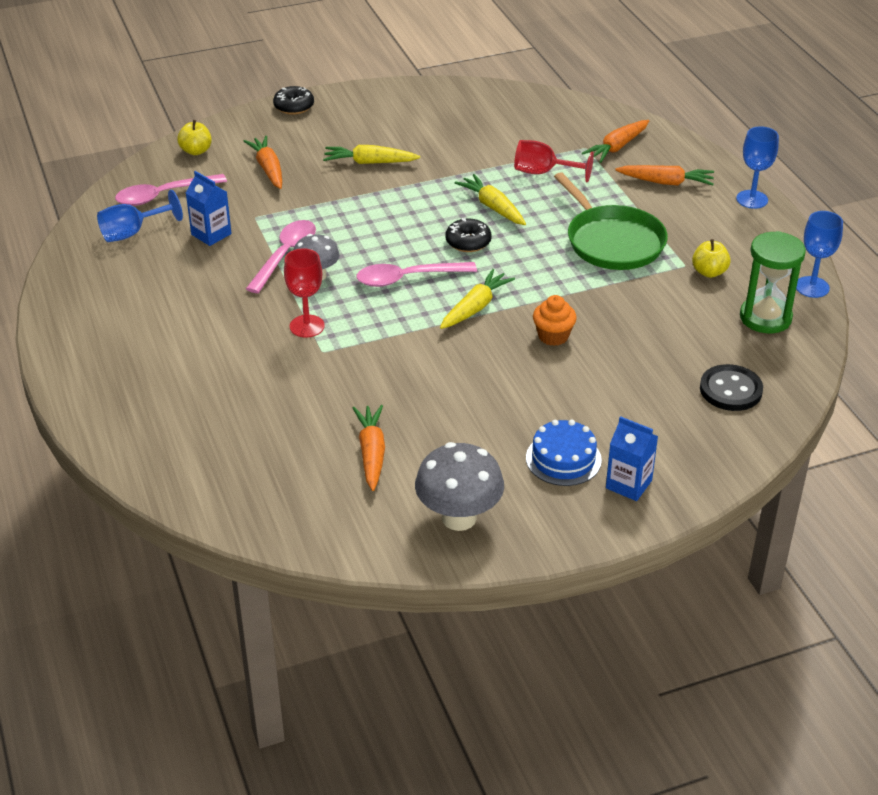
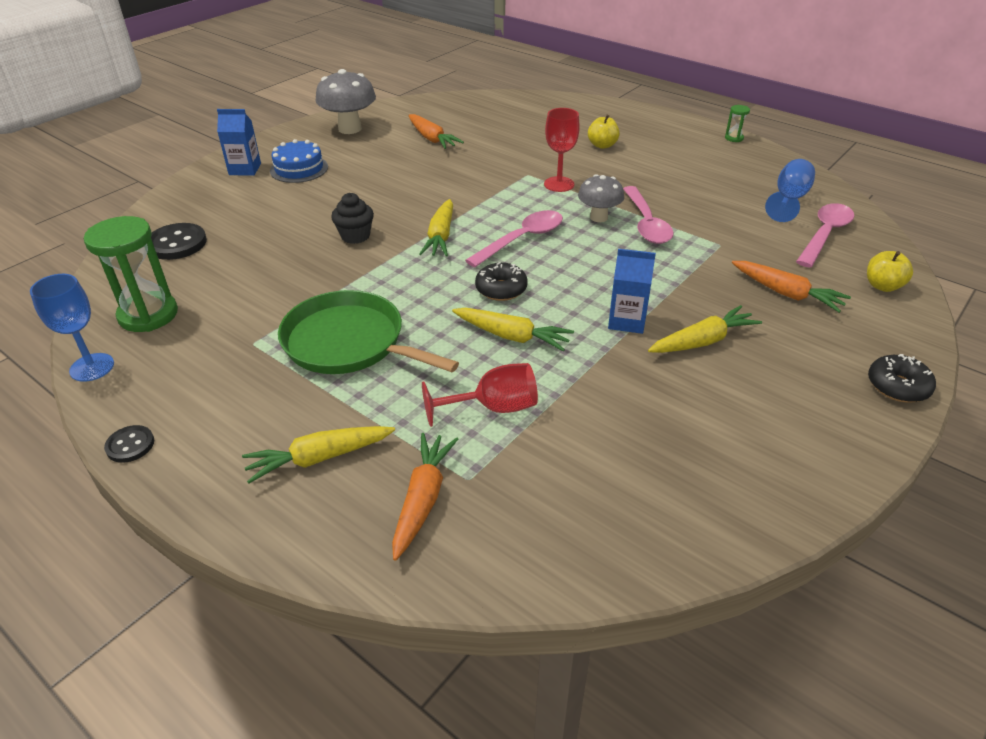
camera: 150 degrees right, 0 degrees up
(51, 318) = (734, 138): none -> green hourglass
(211, 234) = (729, 219): blue carton -> blue carton (627, 321)
(553, 336) = (355, 236): orange cupcake -> black cupcake
(666, 182) = (319, 458): orange carrot -> yellow carrot
(709, 272) = (222, 344): yellow apple -> yellow apple (602, 145)
(752, 199) = (182, 476): blue goblet -> none
(783, 226) = (130, 445): none -> black button

